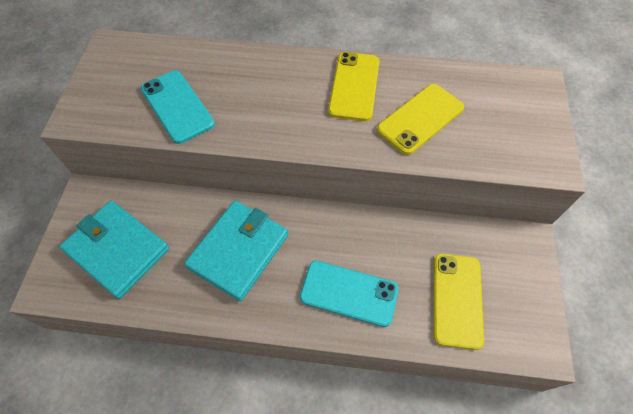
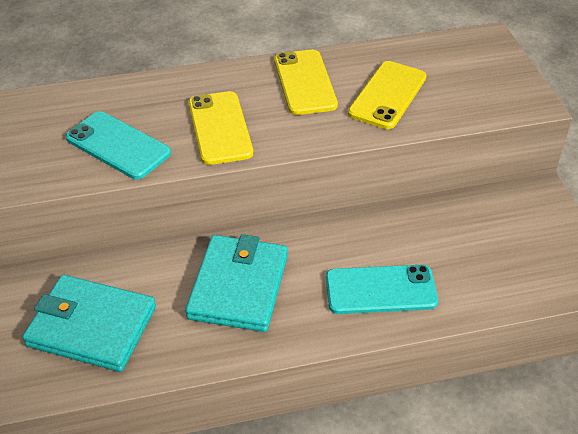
camera: 20 degrees left, 15 degrees down
(457, 300) = (494, 263): yellow phone -> yellow phone (220, 128)

